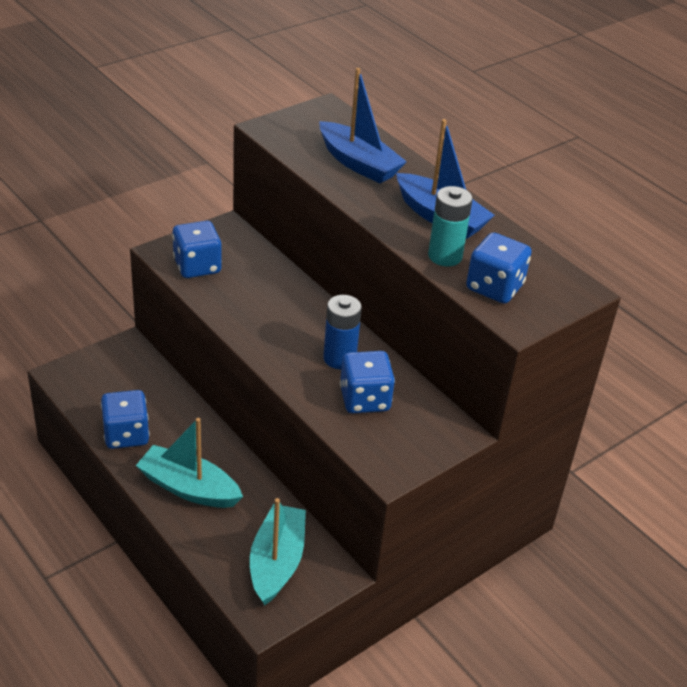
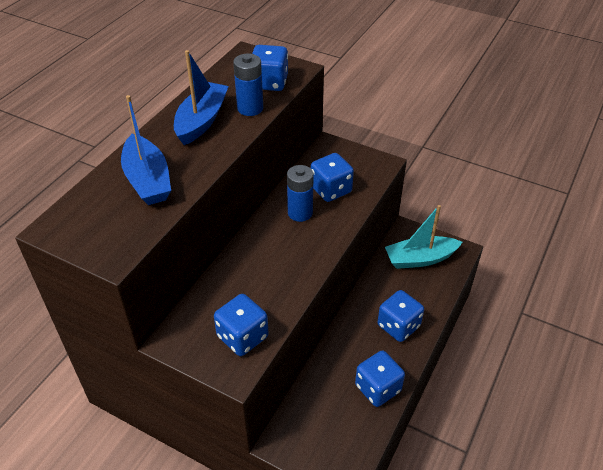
camera: 110 degrees left, 5 degrees up
(189, 488) = (398, 326): turquoise boat -> blue dice
(358, 163) = (147, 180): blue boat -> blue boat turned 135 degrees clockwise
(445, 256) = (250, 108): turquoise battery -> blue battery

